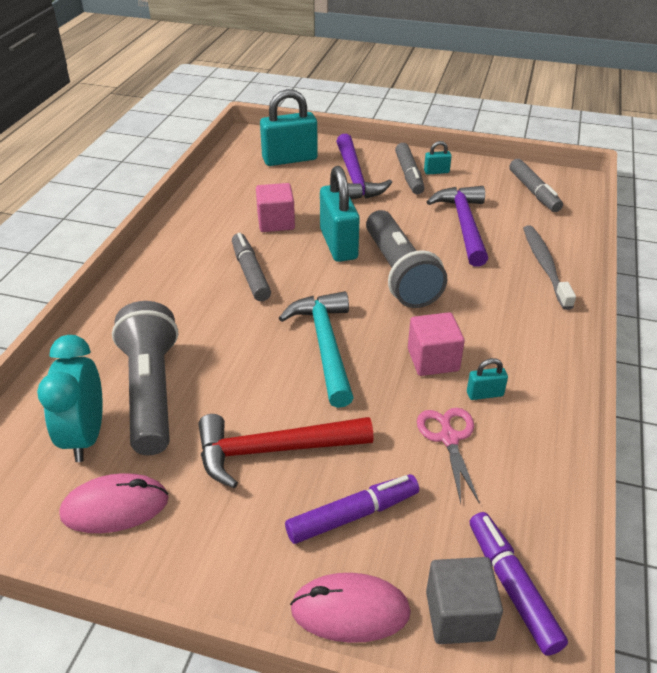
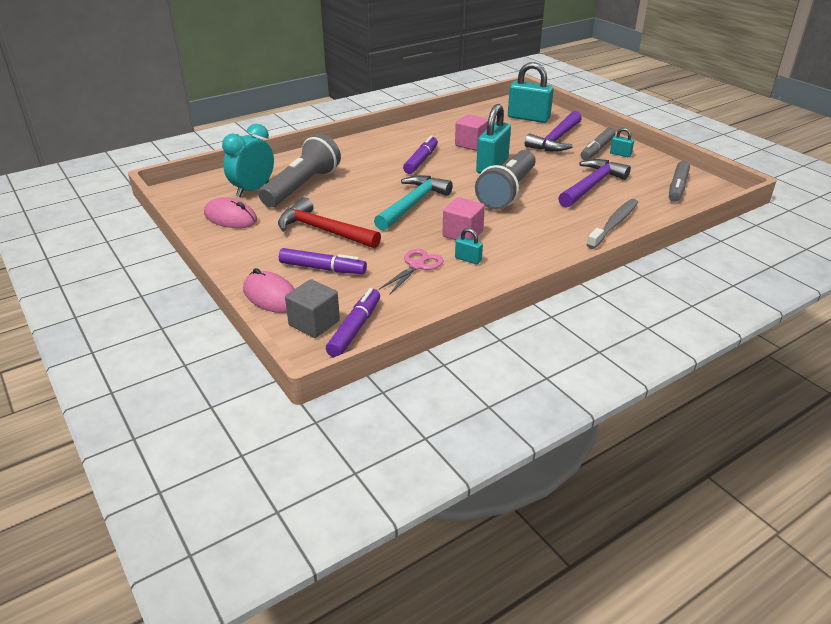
camera: 40 degrees right, 5 degrees down
(250, 273) = (421, 161): grey marker -> purple marker

